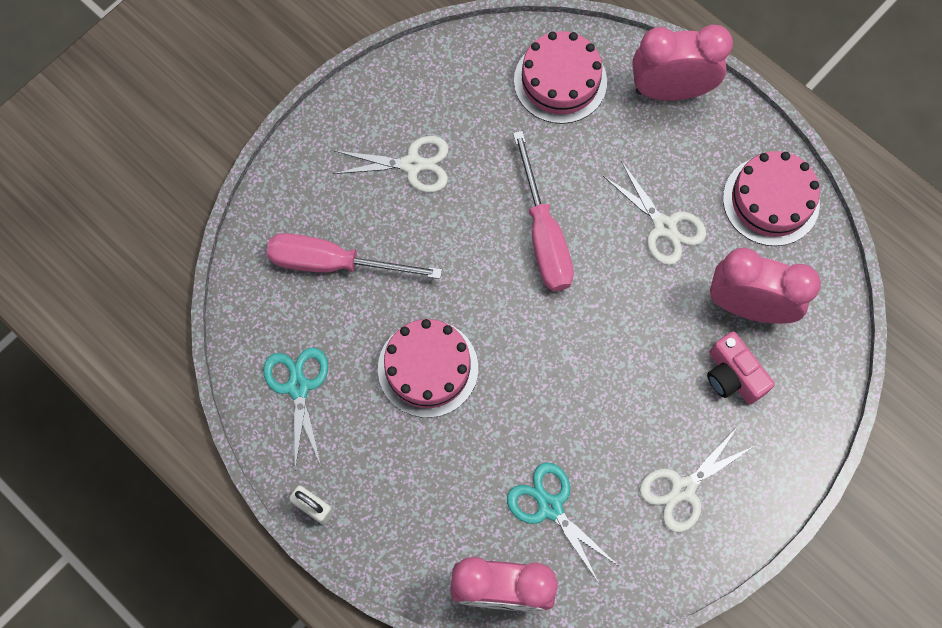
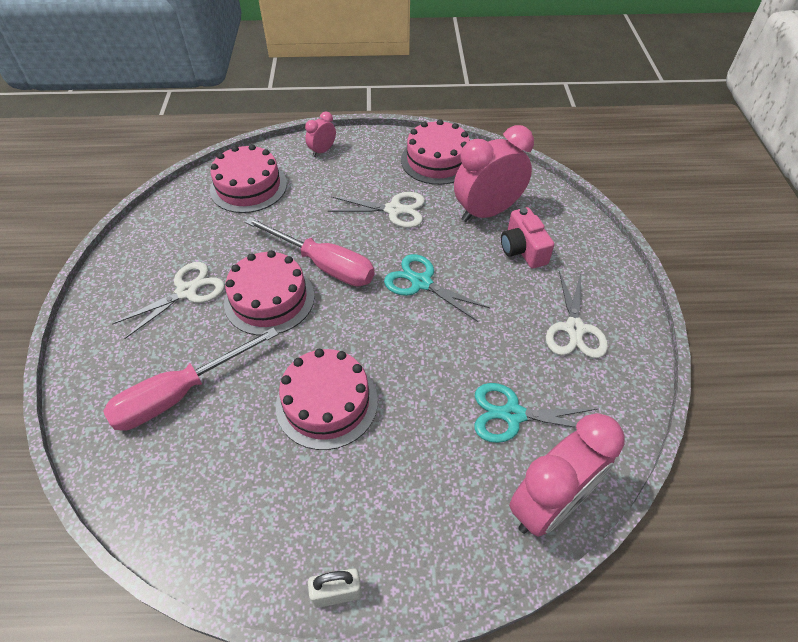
camera: 45 degrees left, 20 degrees down
(298, 387) = (230, 507): turquoise scissors -> turquoise scissors (421, 283)
(469, 231) = (269, 299): none -> pink cake
(670, 90) = (322, 151): pink clock -> pink clock, size x0.48
(732, 376) = (522, 249): pink camera -> pink camera turned 60 degrees clockwise

